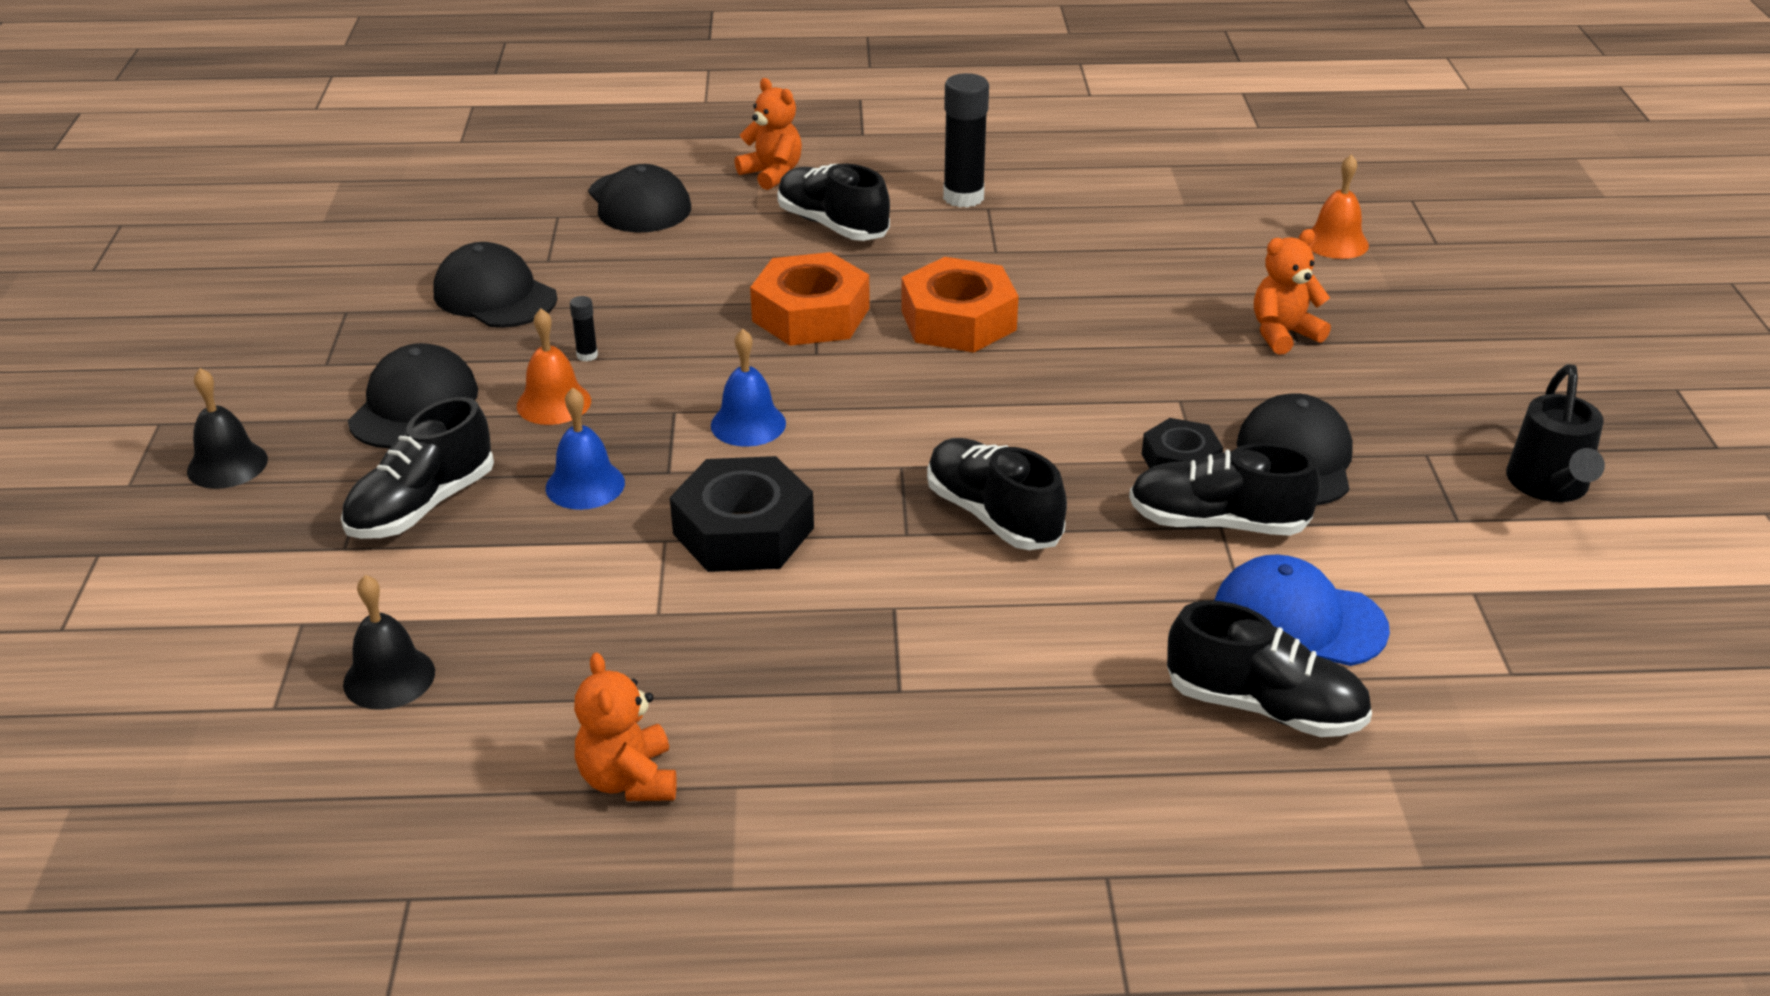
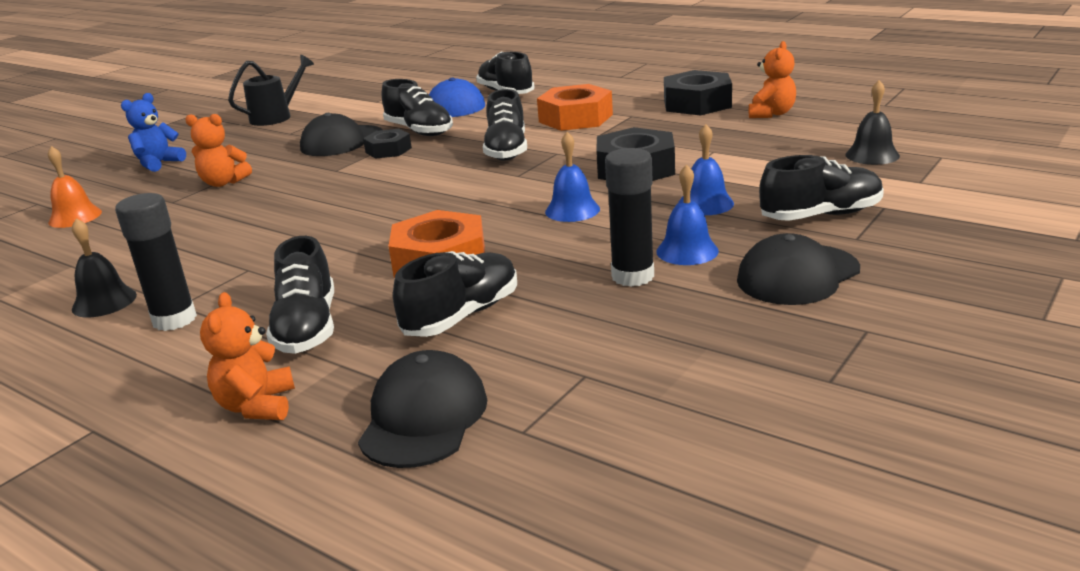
camera: 140 degrees left, 10 degrees down
(227, 465) = (971, 270): black bell -> black bell (104, 302)
(495, 296) = (667, 351): black cap -> none
(554, 403) = (687, 251): orange bell -> blue bell
(587, 355) = (632, 276): black glue stick -> black glue stick, size x2.24
(709, 272) = (462, 316): none -> black shoe
(809, 780) = (697, 103): none -> black nut
(958, 320) = (359, 232): orange nut -> orange nut (575, 118)
(1460, 336) = (158, 163): none -> blue teddy bear

